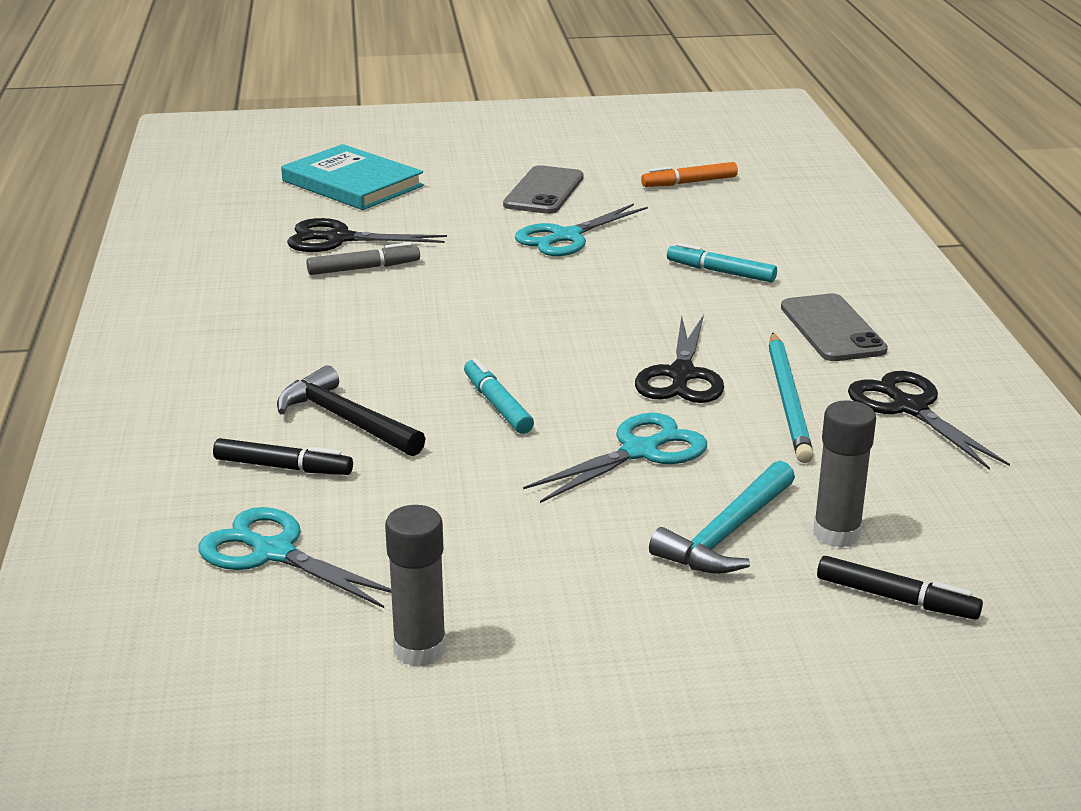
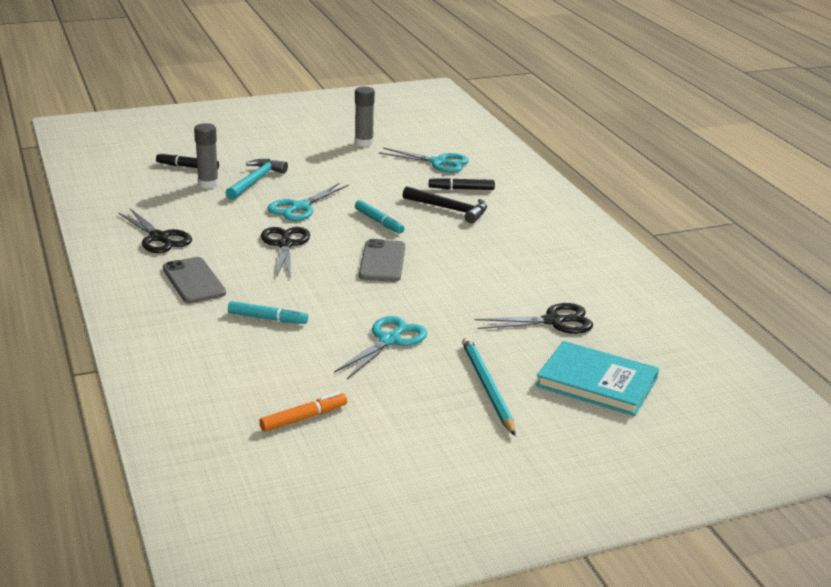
camera: 165 degrees right, 0 degrees up
(364, 268) = (515, 298): grey marker -> none
(544, 191) = (429, 391): grey phone -> grey phone (382, 261)
(788, 401) = (225, 236): turquoise pencil -> turquoise pencil (487, 387)

